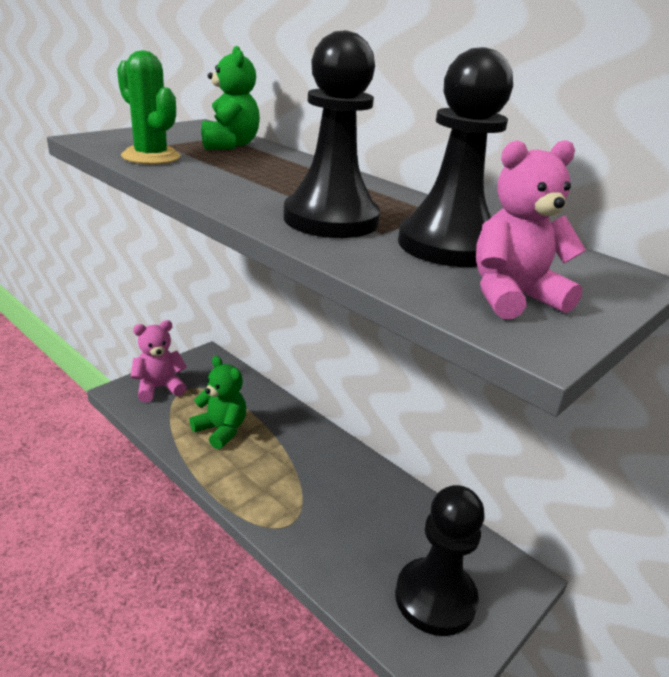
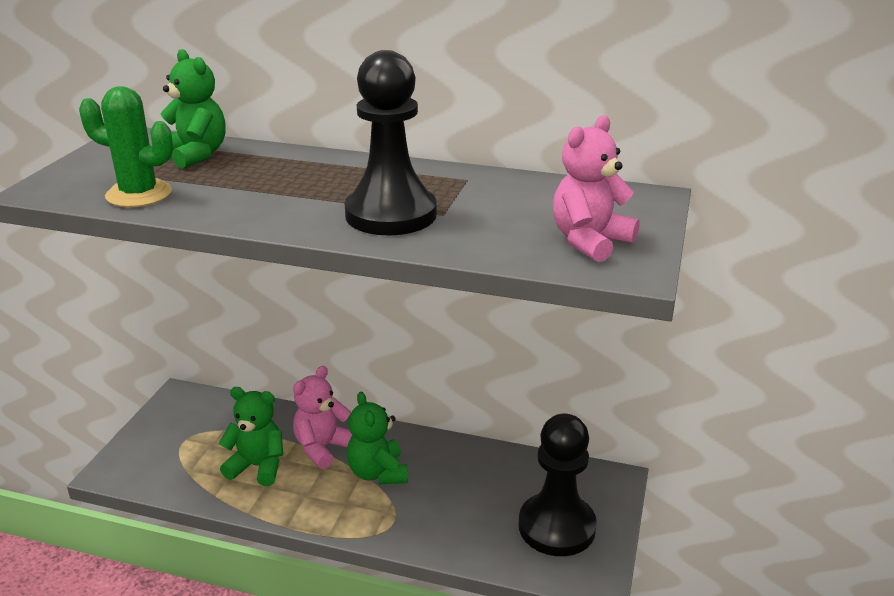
camera: 25 degrees left, 0 degrees up
(159, 388) = (152, 451): pink teddy bear -> pink teddy bear (323, 448)
(308, 475) = (378, 473): none -> green teddy bear
(448, 245) = (505, 210): black pawn -> none

